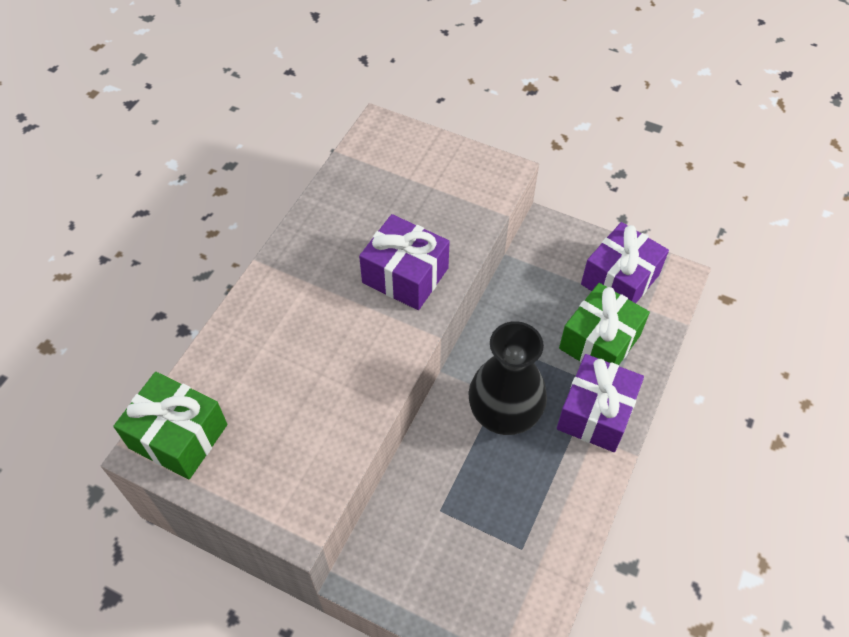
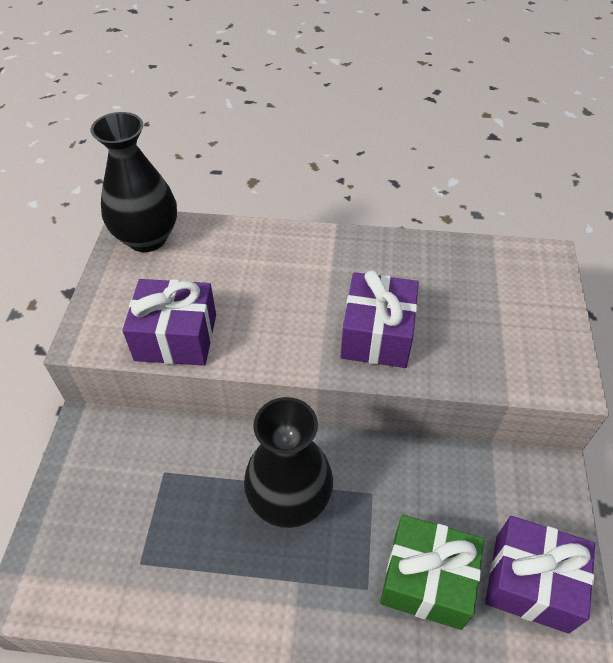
camera: 70 degrees right, 5 degrees down
(178, 436) = (147, 238): green gift -> black vase
(595, 413) = (327, 600): purple gift -> purple gift (176, 337)

